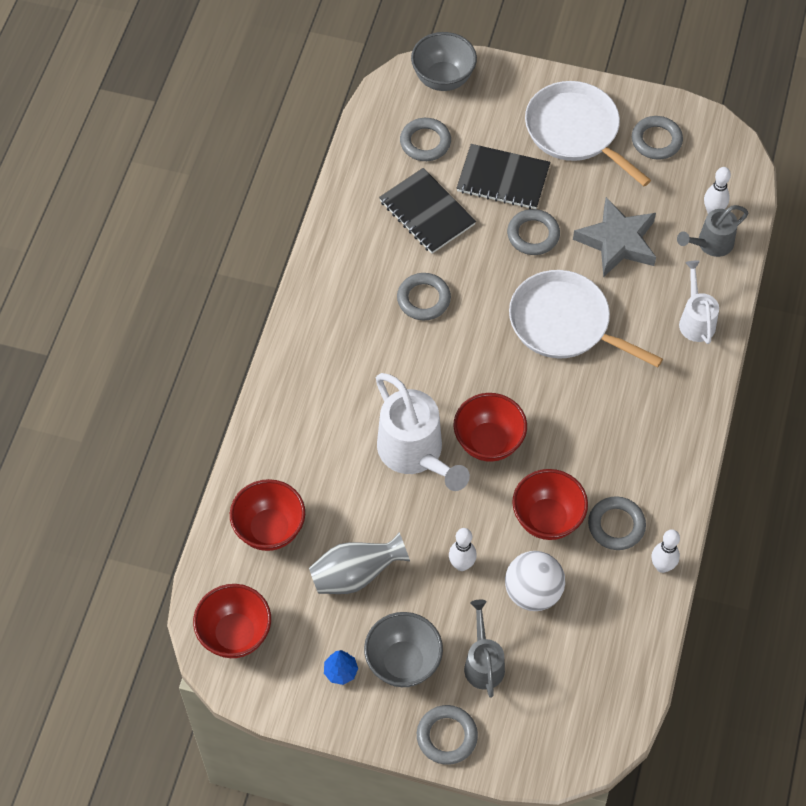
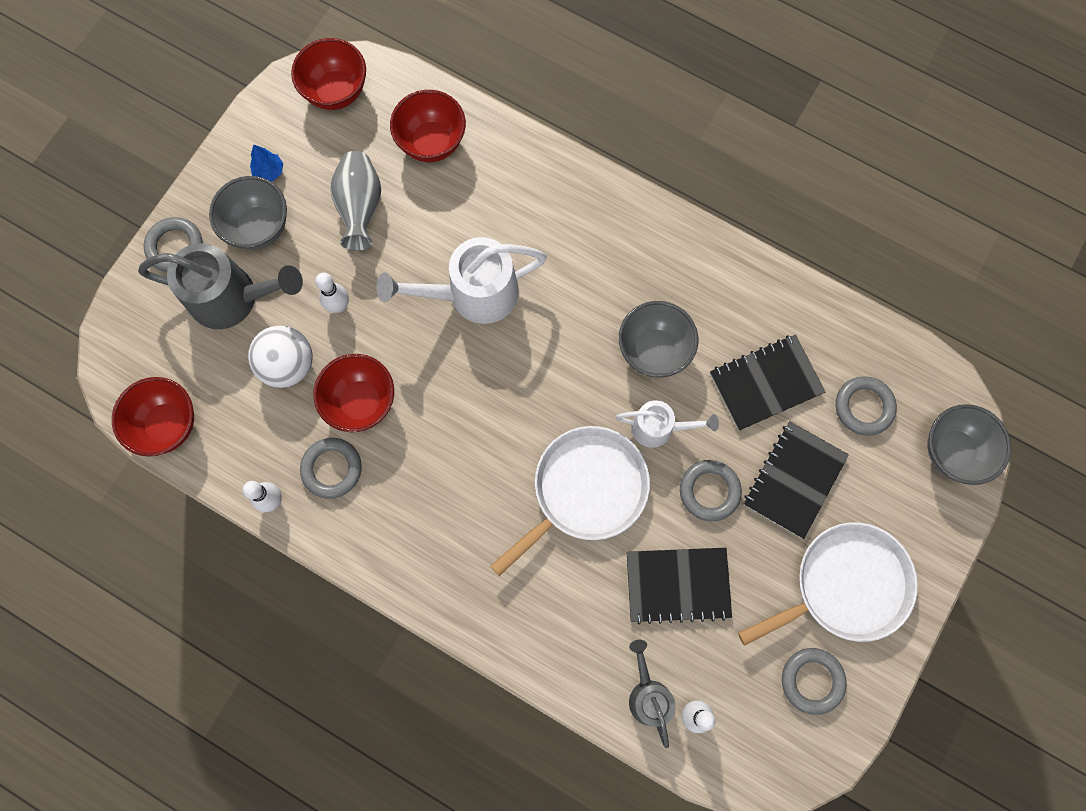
camera: 105 degrees right, 15 degrees up
(423, 299) = (654, 350): grey ring -> grey bowl
(483, 663) = (233, 298): grey watering can -> grey watering can, size x1.71
(488, 442) = (464, 369): red bowl -> red bowl (167, 425)
(617, 241) = (677, 585): grey star -> black notebook
(696, 320) = (551, 640): white watering can -> white watering can (659, 428)

